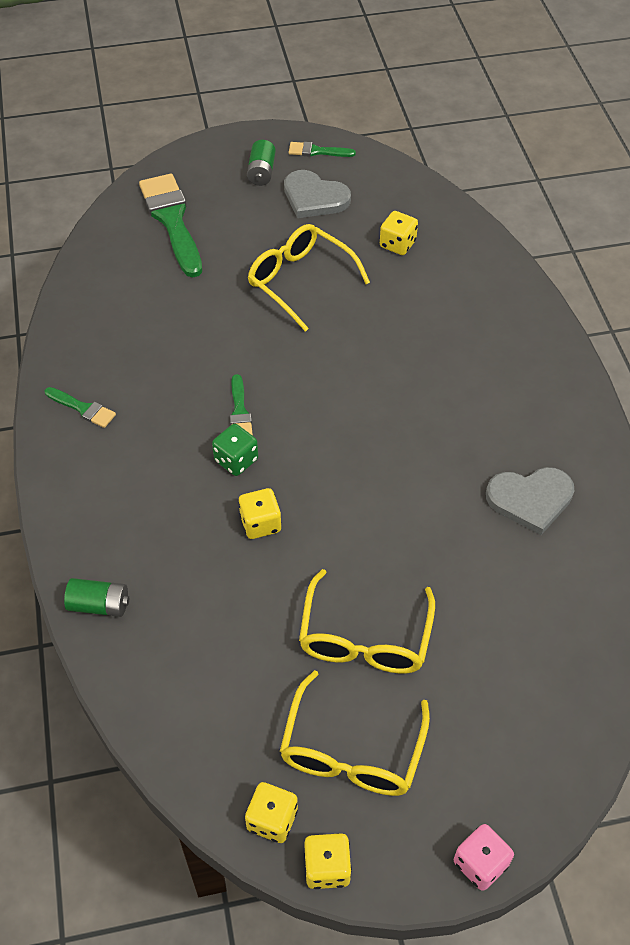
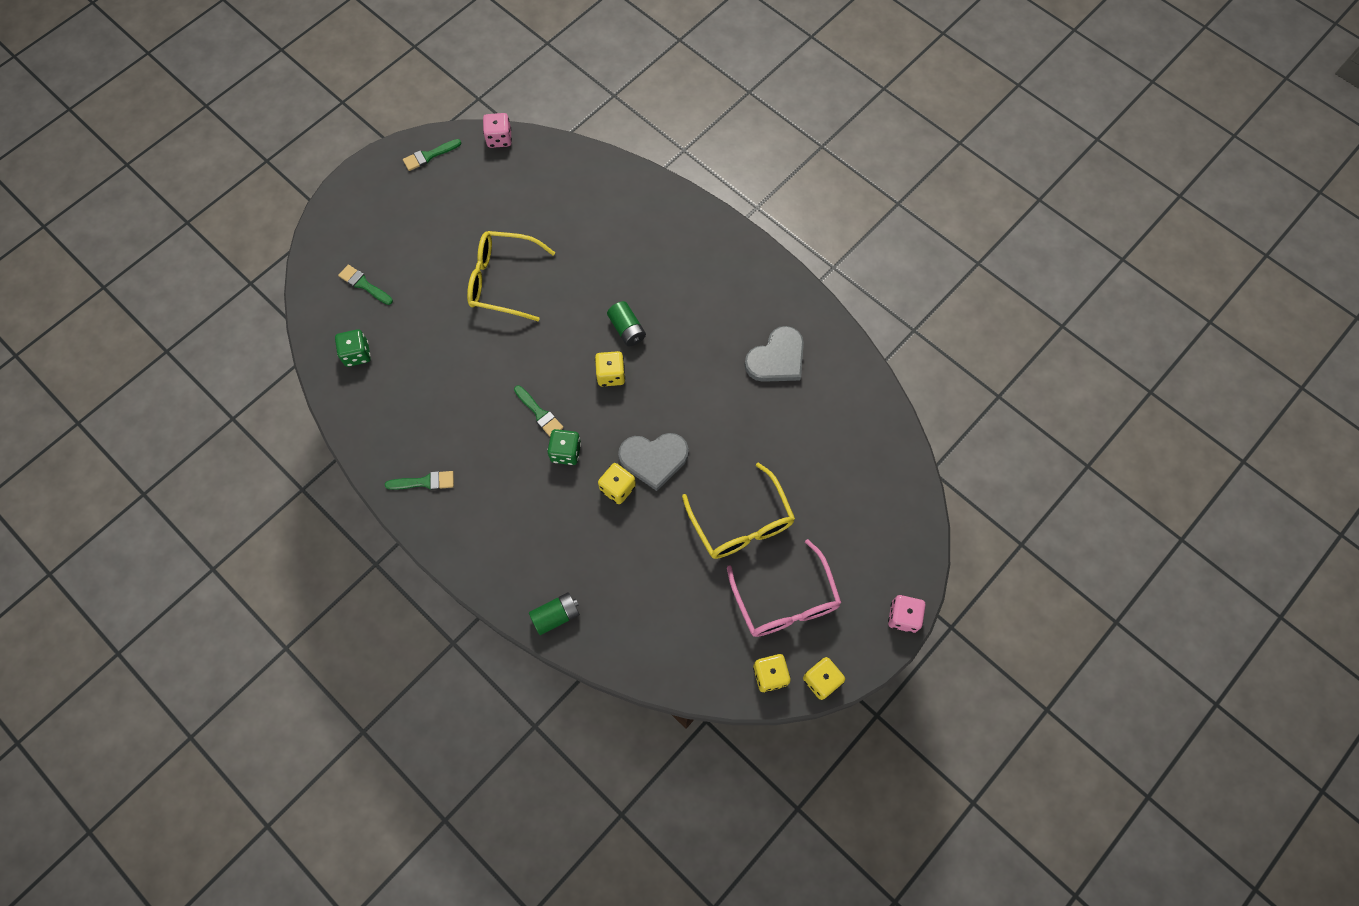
camera: 35 degrees left, 15 degrees up
(117, 271) = (357, 354): none -> green dice
(172, 221) = (364, 284): green brush -> green brush, size x0.49
(261, 172) = (400, 200): green battery -> green battery (627, 329)
(314, 197) = (458, 200): grey heart -> grey heart (654, 459)
(351, 751) = (785, 601): yellow glasses -> pink glasses
(393, 168) = (499, 138): none -> pink dice
(397, 244) = (551, 207): yellow dice -> yellow dice (611, 375)

